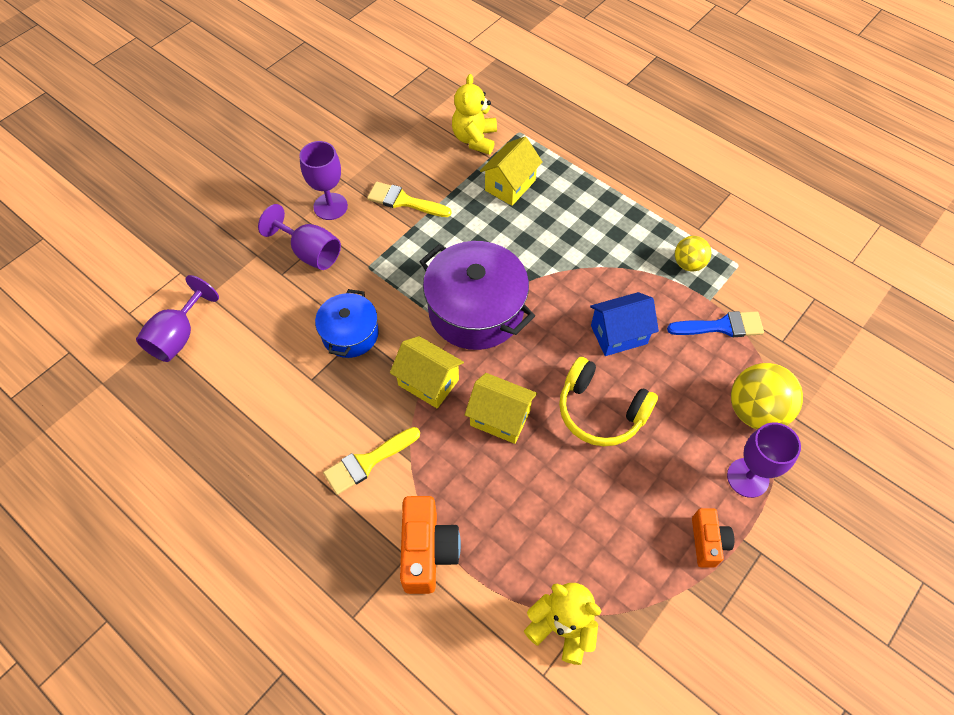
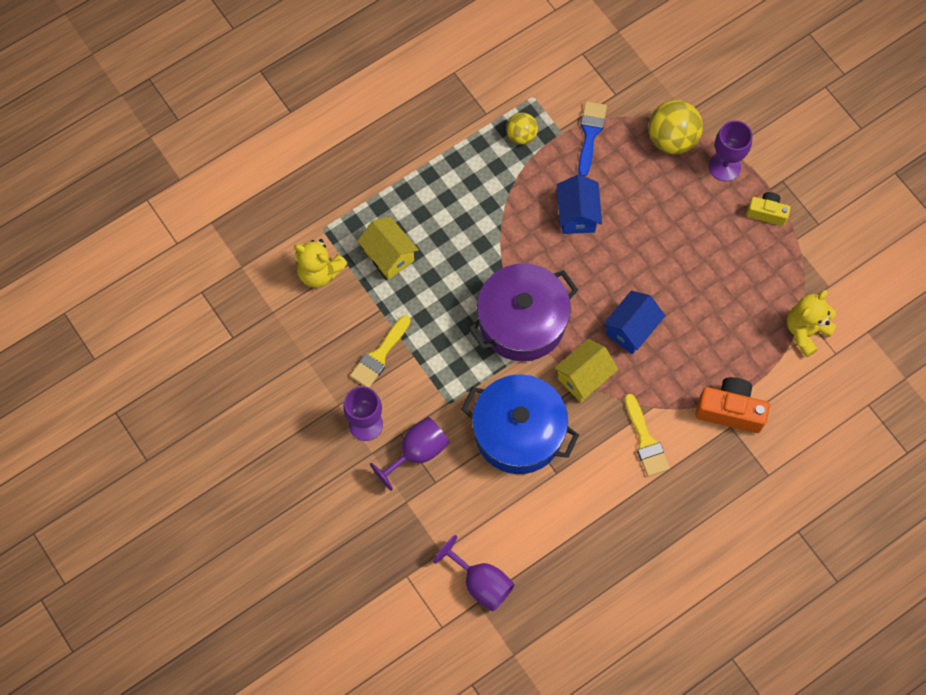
camera: 75 degrees left, 10 degrees up
(350, 334) = (518, 432): blue pot -> blue pot, size x1.70
(500, 418) = (631, 329): yellow house -> blue house
(600, 411) = (644, 251): yellow headphones -> none
(707, 542) = (766, 213): orange camera -> yellow camera

